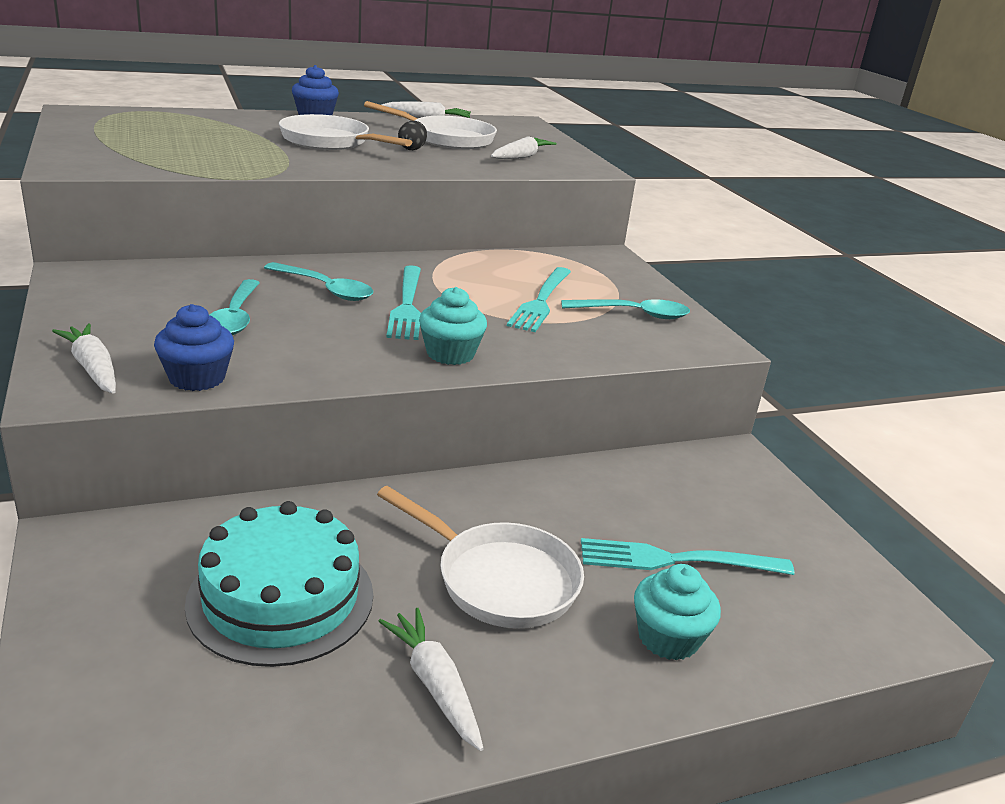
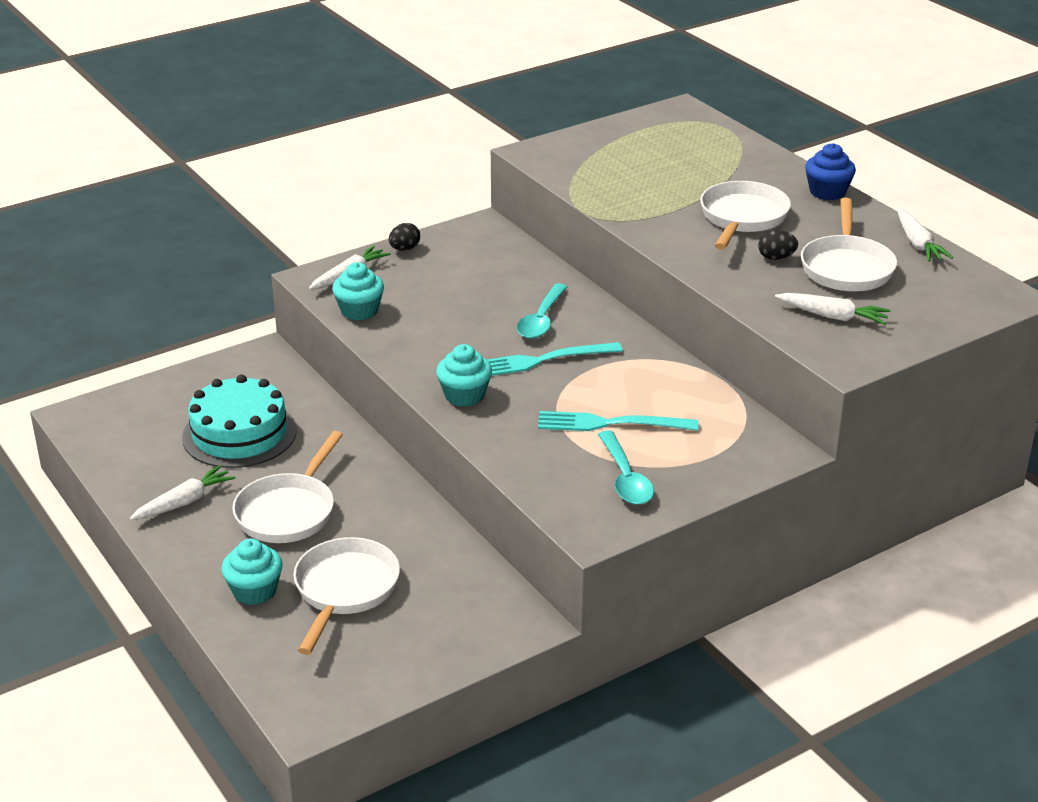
camera: 80 degrees right, 5 degrees up
(68, 323) = (404, 249): none -> black egg
(197, 378) = (359, 311): blue cupcake -> turquoise cupcake
(235, 317) = (459, 299): turquoise spoon -> none
(674, 560) = (344, 590): turquoise fork -> white pan

